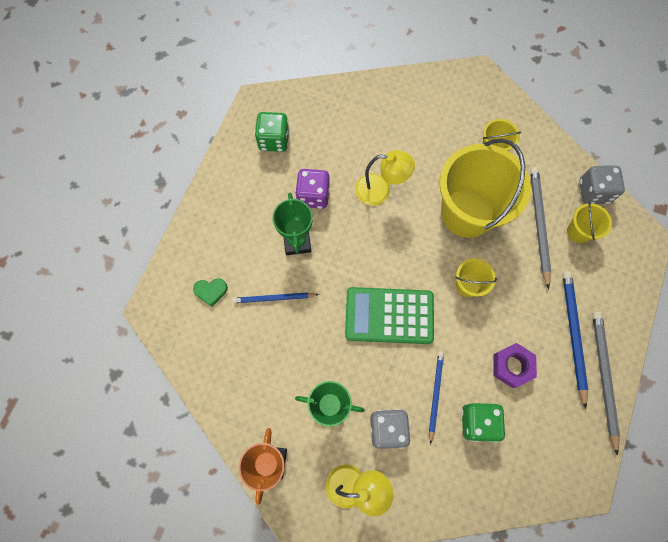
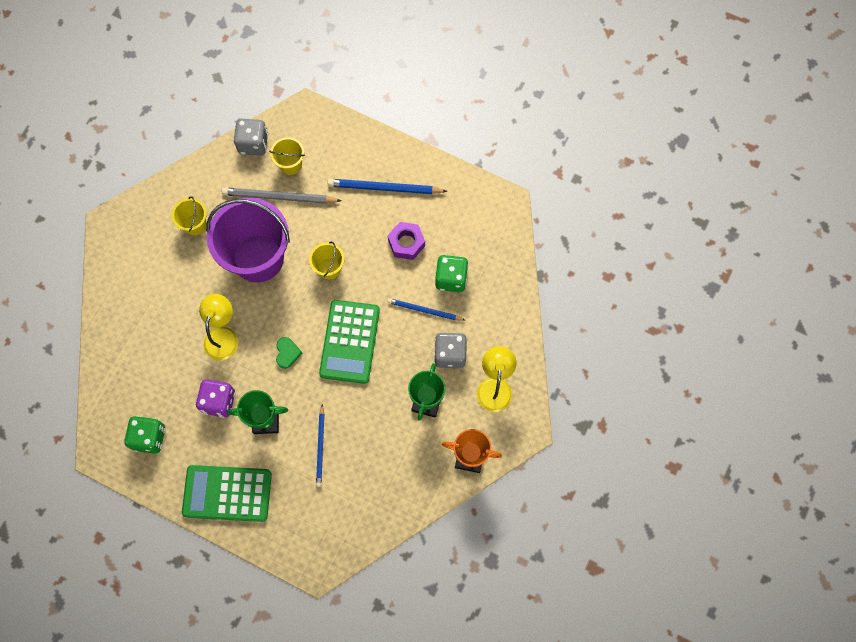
camera: 85 degrees left, 0 degrees up
(211, 291) = (306, 508): green heart -> green heart (287, 353)
(223, 215) = (227, 493): none -> green calculator
(467, 213) = (258, 258): yellow bucket -> purple bucket
(603, 378) = (424, 172): grey pencil -> none

